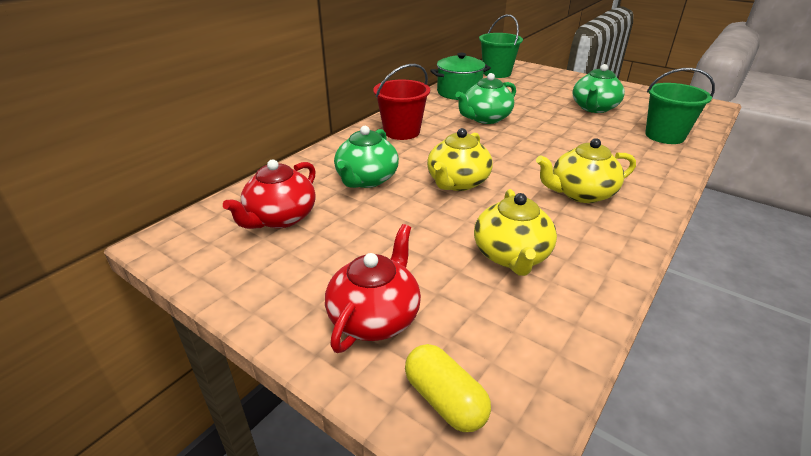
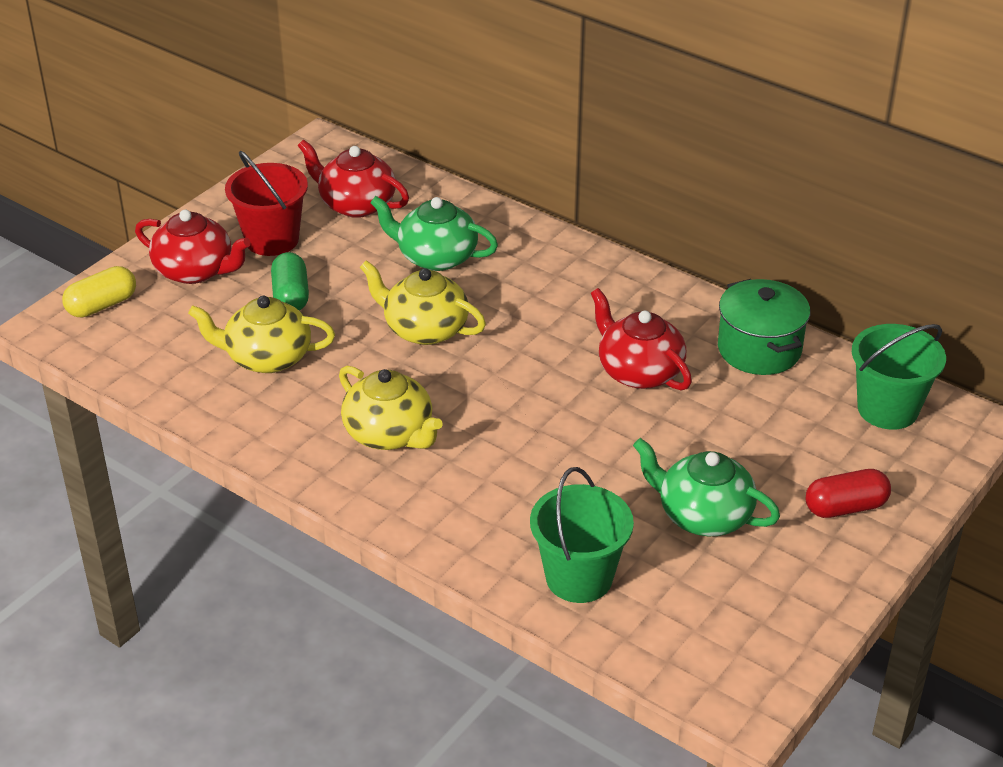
camera: 90 degrees right, 5 degrees up
(402, 132) = (579, 284): red bucket -> red bucket (272, 240)
(419, 247) = (291, 296): none -> green capsule
(485, 118) = (639, 371): green teapot -> red teapot
(568, 83) = (845, 507): none -> red capsule
(580, 193) = (390, 434): yellow teapot -> yellow teapot turned 150 degrees clockwise

